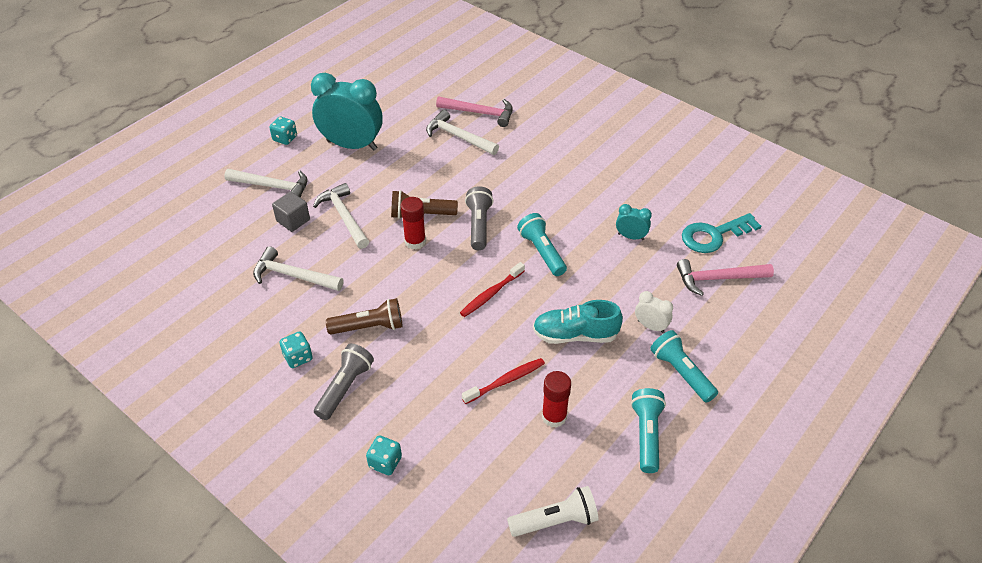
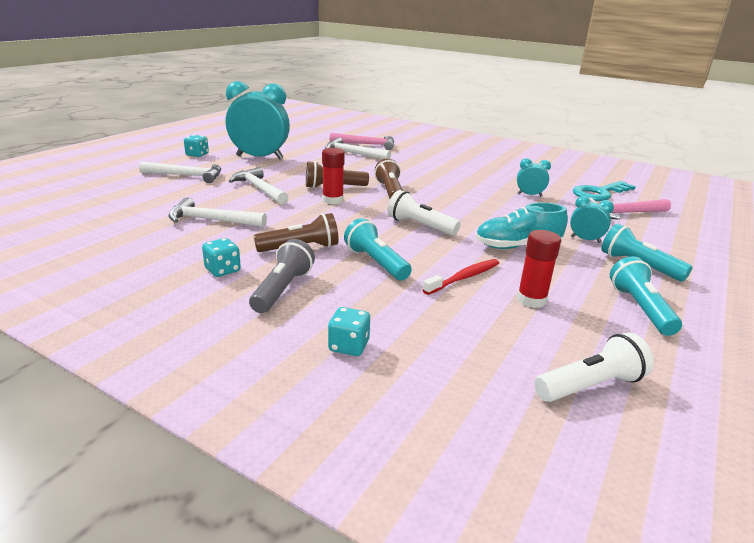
camera: 10 degrees left, 20 degrees down
(293, 220) = (208, 191): grey cube -> none
(479, 225) = (390, 191): grey flashlight -> brown flashlight
(491, 294) = (420, 226): red toothbrush -> white flashlight
(542, 252) = (455, 203): turquoise flashlight -> turquoise flashlight (376, 262)
(650, 326) = (585, 239): white clock -> turquoise clock

